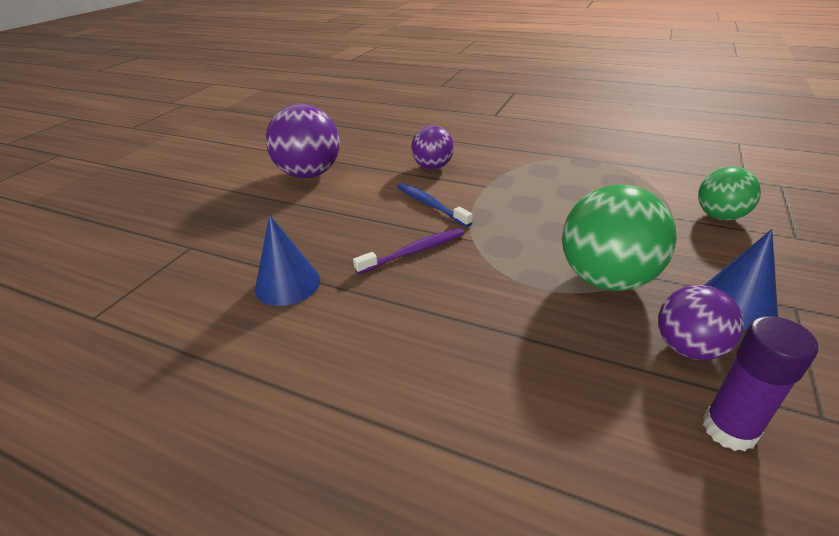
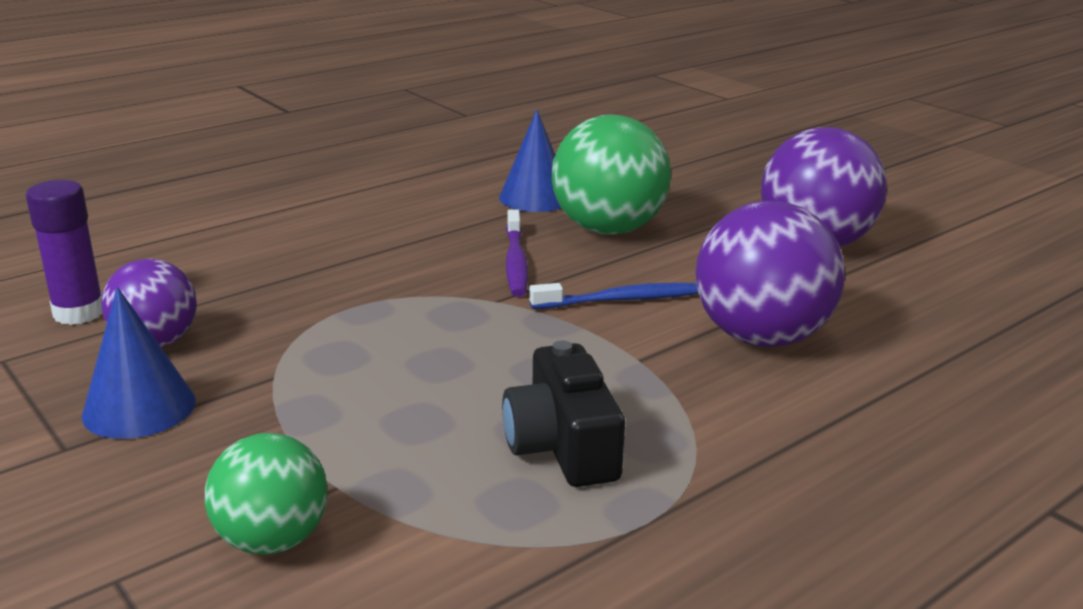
camera: 115 degrees right, 10 degrees down
(433, 167) = (761, 337): purple ball -> purple ball, size x1.65
(573, 183) = (562, 445): none -> black camera
(606, 279) = (304, 350): green ball -> green ball (608, 229)

